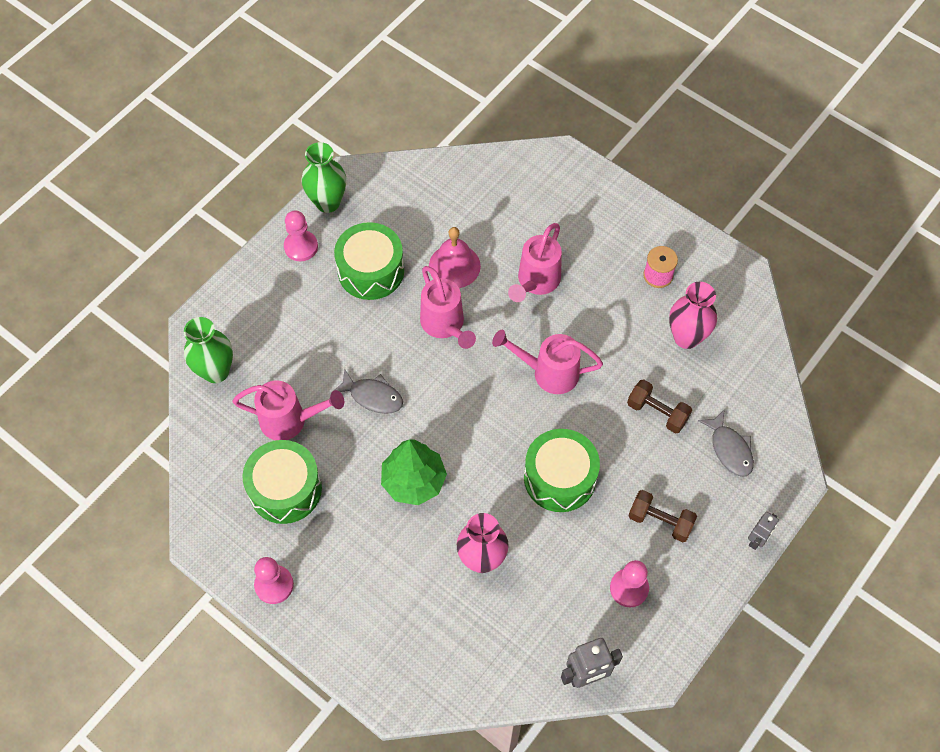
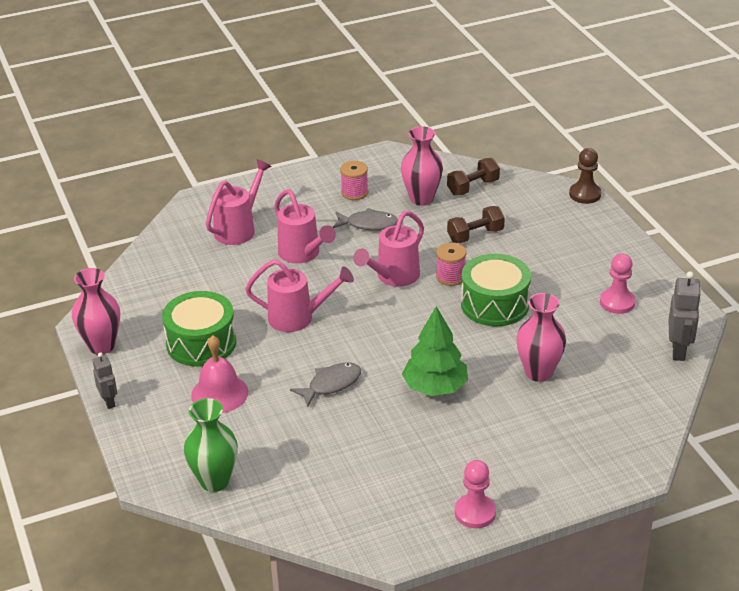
camera: 60 degrees left, 25 degrees down
(285, 489) = (381, 472): green drum -> none
(289, 420) = (311, 446): pink watering can -> pink watering can (238, 229)
(301, 247) = (132, 378): pink pawn -> none
(328, 202) = (102, 346): green vase -> pink vase
(454, 266) = (244, 293): pink bell -> pink bell (219, 393)
(578, 421) = (450, 277): none -> pink spool
(660, 521) = (570, 267): brown dumbbell -> brown dumbbell (473, 187)
(729, 449) = (533, 213): grey fish -> grey fish (368, 224)
(757, 540) = (618, 227): grey robot -> grey robot (109, 401)
(795, 484) = (585, 194): none -> brown pawn

